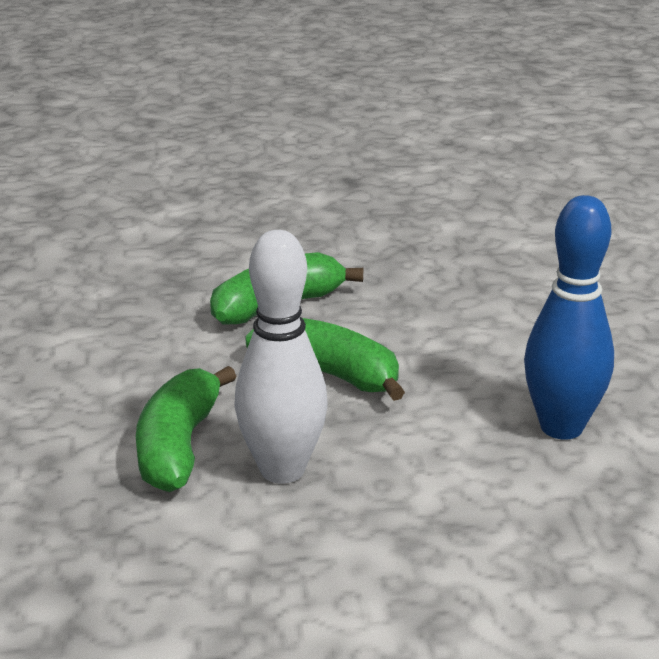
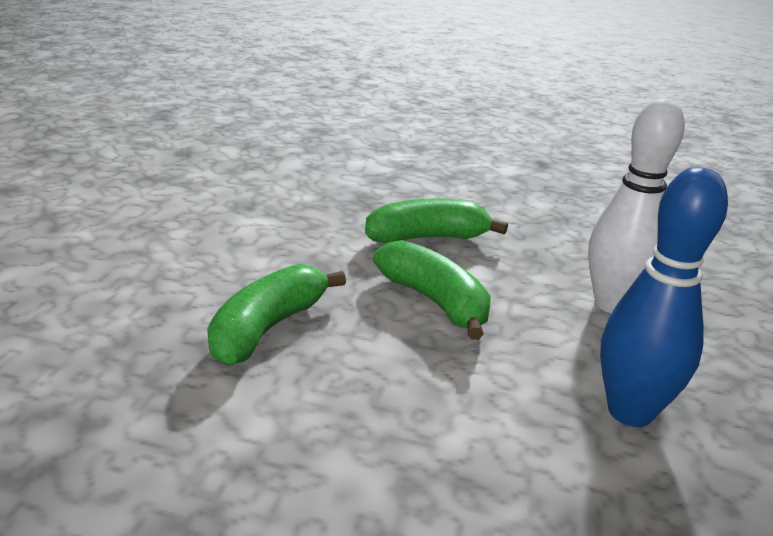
camera: 20 degrees right, 0 degrees up
(282, 470) = (338, 374): white bowling pin -> white bowling pin (612, 304)

